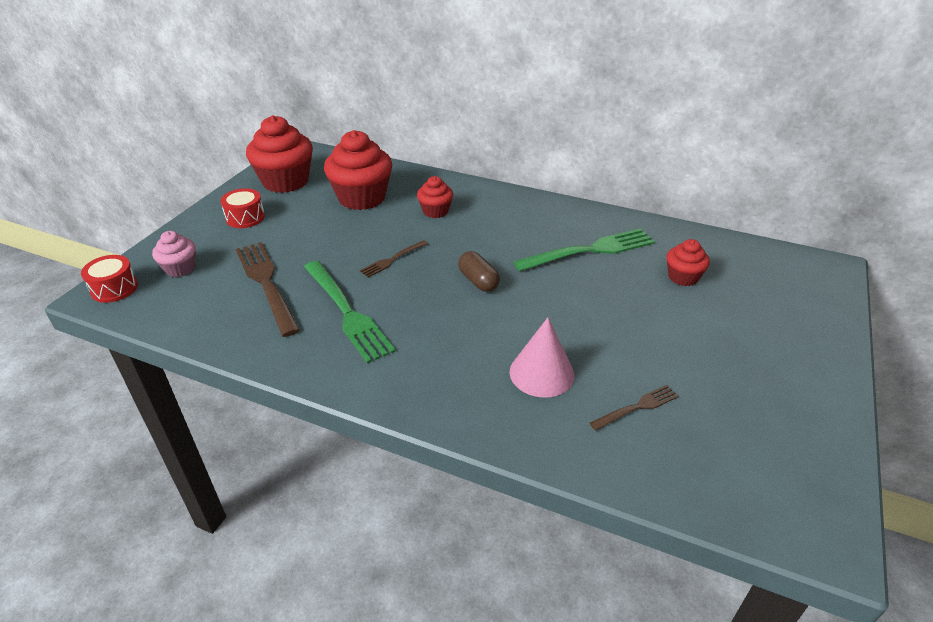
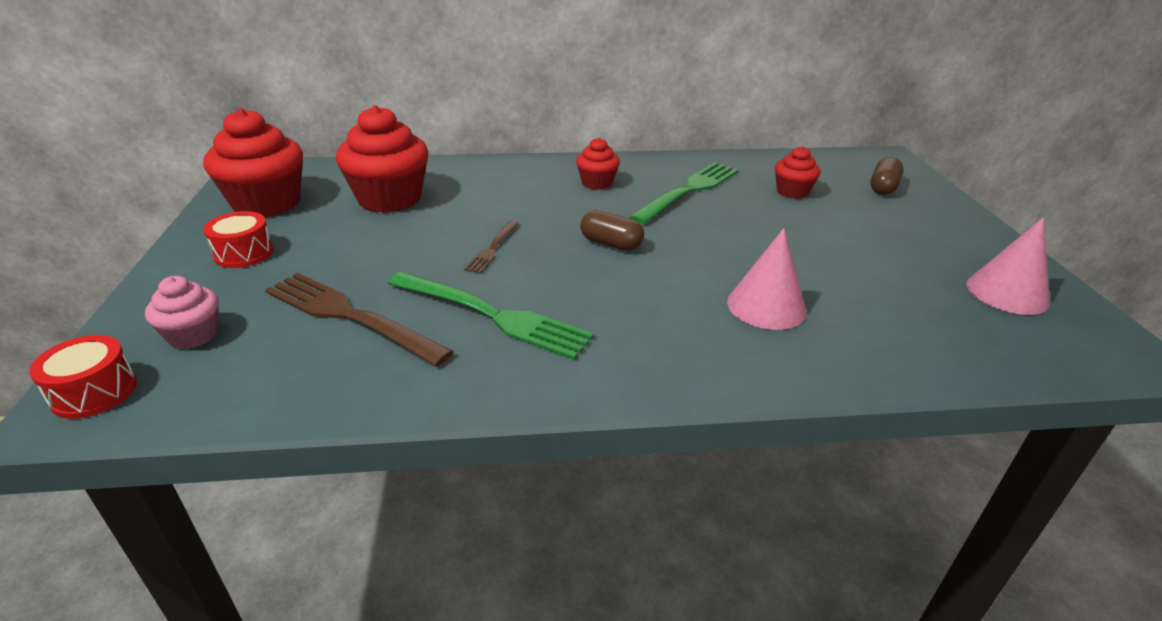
camera: 30 degrees left, 5 degrees down
(435, 211) = (493, 193): red cupcake -> red cupcake (597, 183)
(637, 407) = (880, 306): brown fork -> none
(775, 439) = (1007, 293): none -> pink cone
(781, 298) = (883, 188): none -> brown capsule

